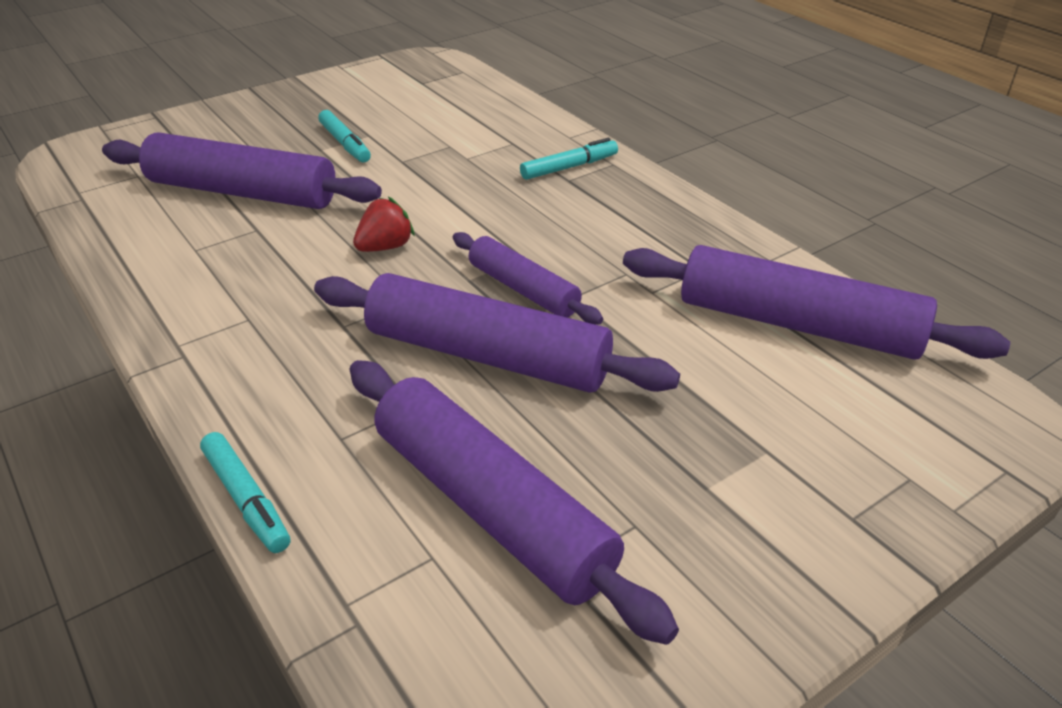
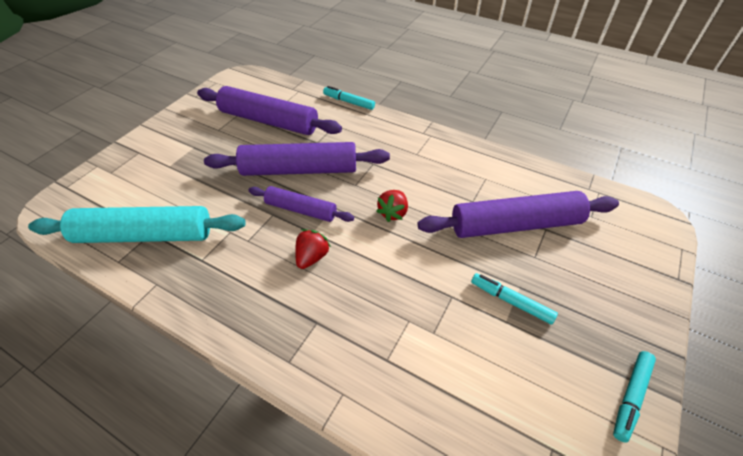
camera: 155 degrees right, 10 degrees up
(540, 231) = (312, 257): none -> red strawberry
(569, 167) = (322, 340): turquoise marker -> turquoise marker (630, 397)
(798, 324) = (145, 235): purple rolling pin -> turquoise rolling pin

